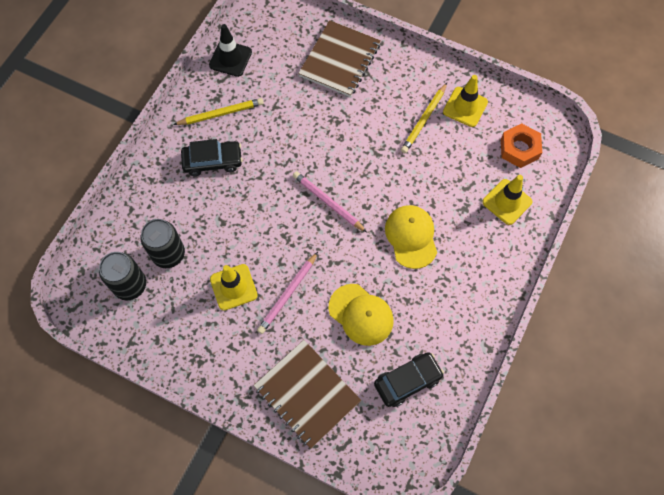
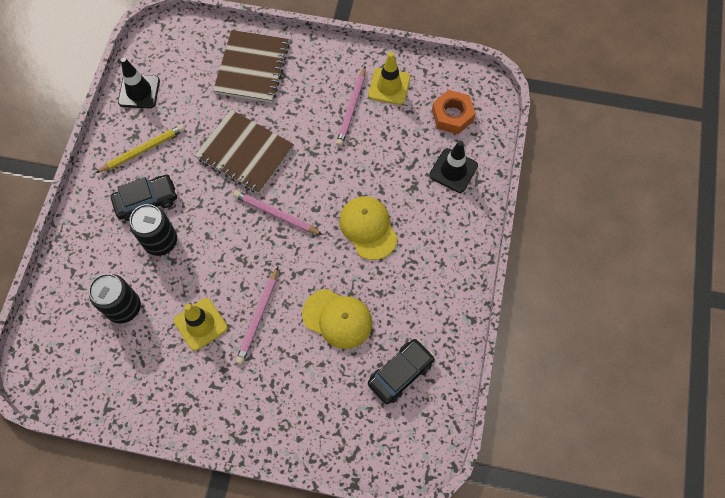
camera: 15 degrees left, 0 degrees up
(130, 285) = (91, 350): black can -> black can (161, 241)
(307, 394) = (303, 413): brown notebook -> brown notebook (245, 153)
(424, 120) = (351, 108): yellow pencil -> pink pencil
(507, 202) = (453, 170): yellow traffic cone -> black traffic cone

